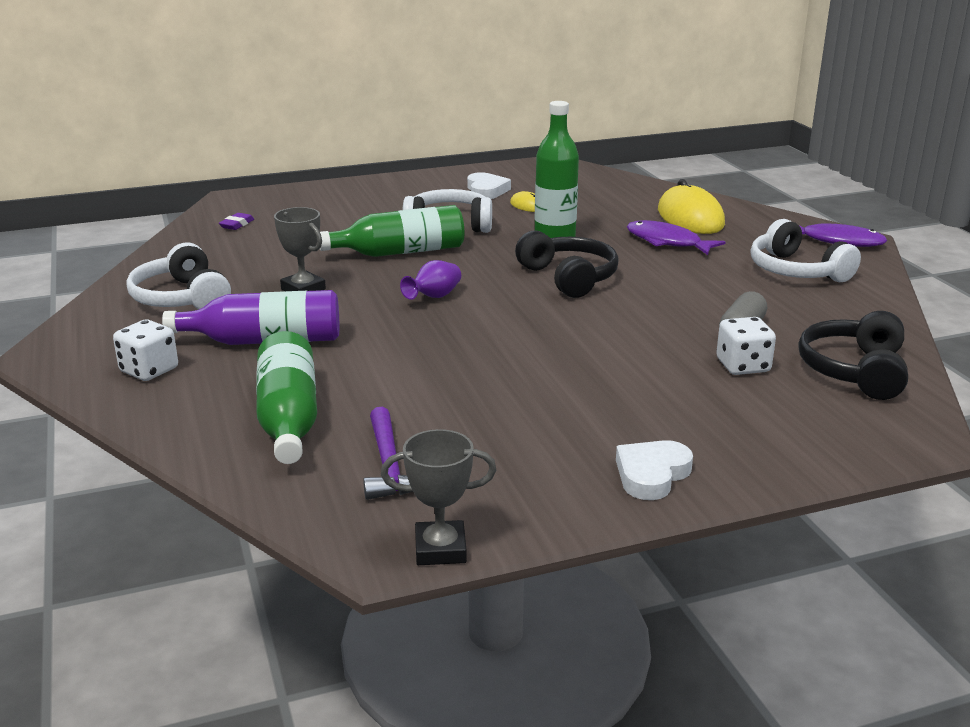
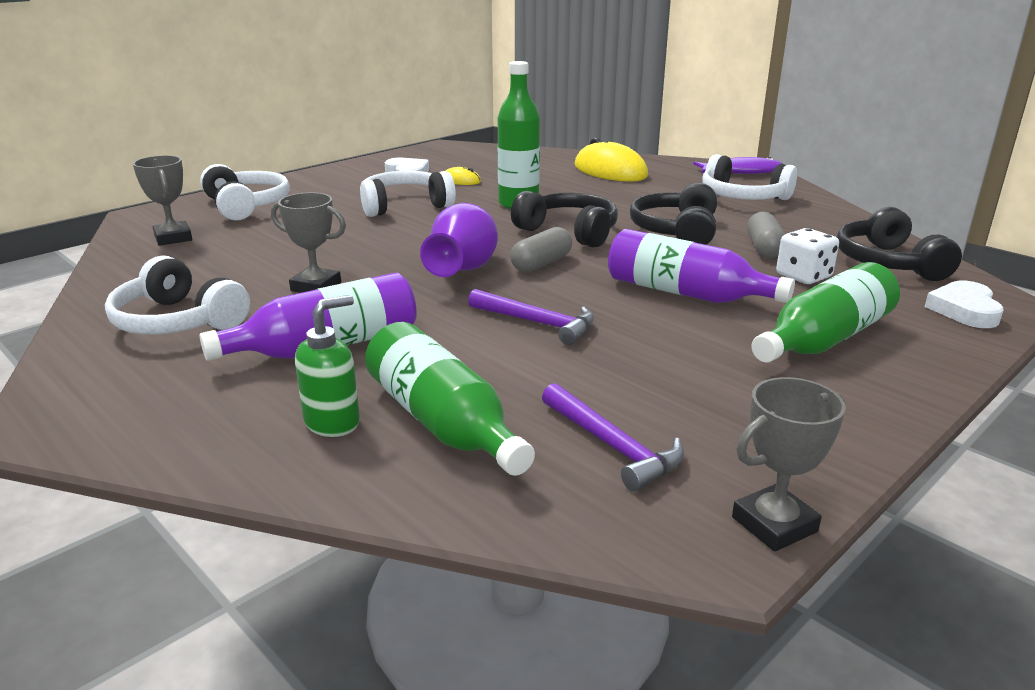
camera: 25 degrees left, 0 degrees up
(149, 370) = (212, 409): white dice -> none
(216, 399) = (333, 422): none -> green soap dispenser
(237, 224) = (173, 238): purple eraser -> grey trophy
(317, 203) = (246, 206): none -> white headphones
(400, 252) = (382, 236): green bottle -> green bottle (824, 339)
(434, 297) = (463, 270): purple vase -> purple vase, size x1.65
(443, 357) = (537, 323): none -> purple hammer
(507, 304) = (541, 264): none -> grey capsule
(604, 359) = (686, 293): none -> purple bottle
(651, 474) = (860, 387): white heart -> white heart (964, 310)
(667, 242) = (615, 191): purple fish -> none
(675, 296) = (677, 231): none -> black headphones

